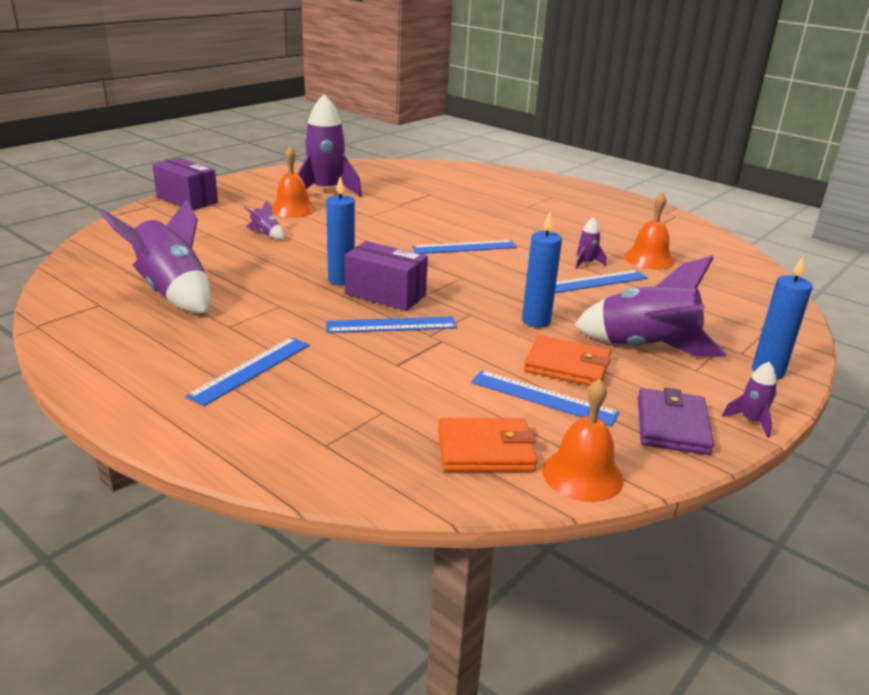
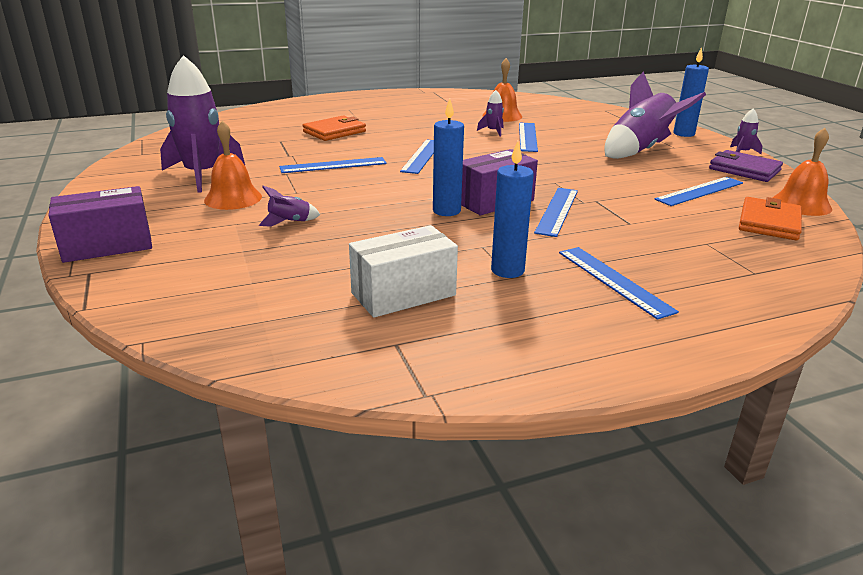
camera: 60 degrees left, 0 degrees up
(172, 293) = (403, 294): purple rocket -> white box
(396, 222) = (333, 165): none -> blue ruler
(536, 321) = (581, 166): blue candle -> blue candle (507, 270)
(567, 366) = (656, 175): orange wallet -> orange wallet (334, 132)

